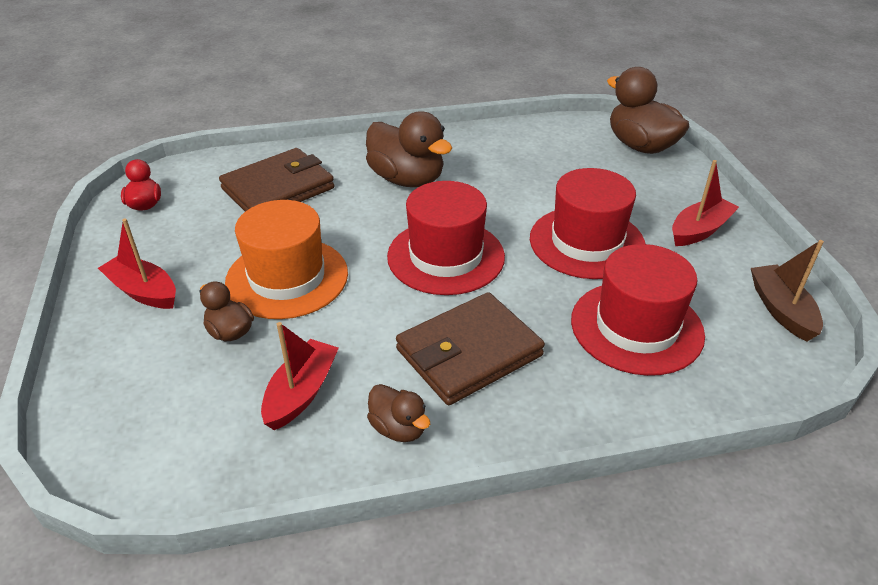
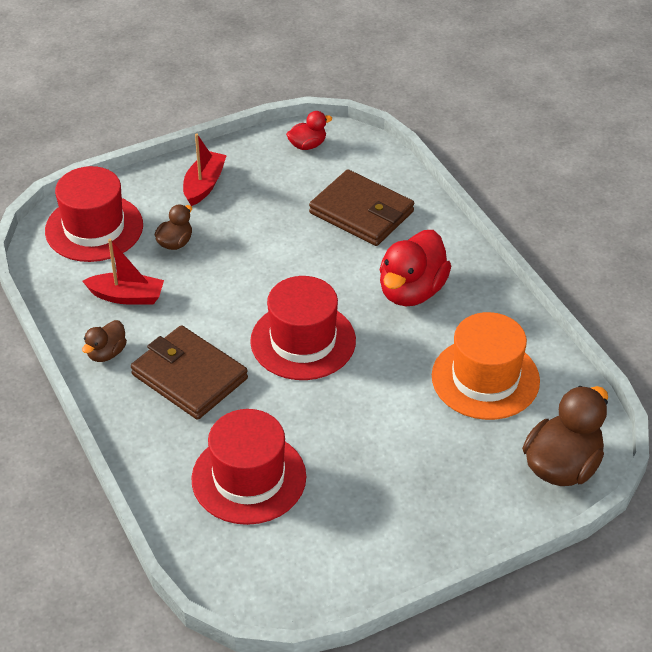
camera: 75 degrees right, 5 degrees up
(287, 278) = (243, 254): orange hat -> orange hat (485, 378)
(407, 179) = (411, 291): brown duck -> red duck
(587, 242) = (358, 434): red hat -> red hat (94, 228)
(699, 230) = (411, 521): red boat -> none
(781, 310) = (303, 583): brown boat -> none

